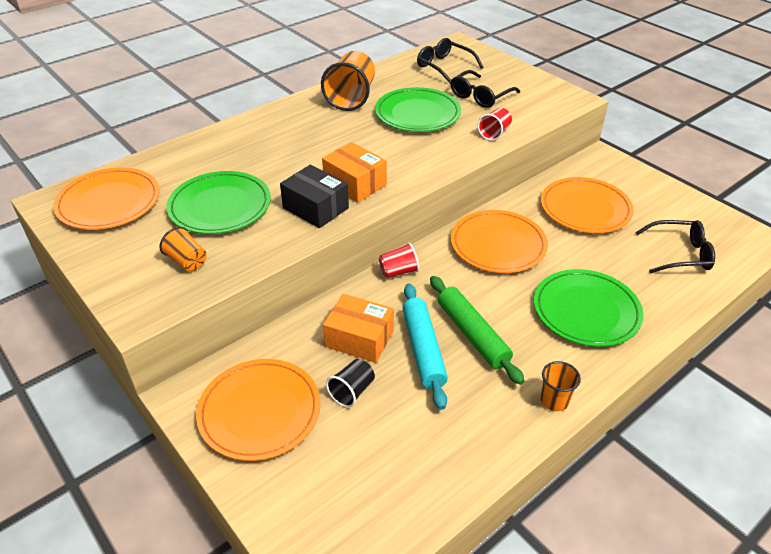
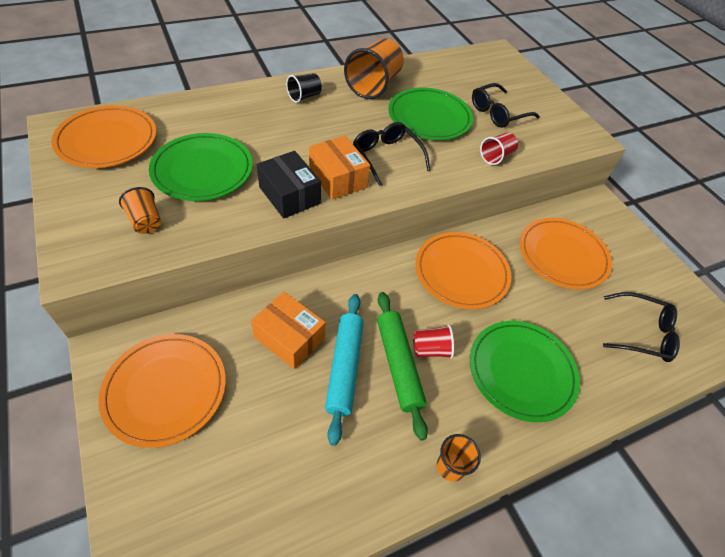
camera: 10 degrees right, 10 degrees up
(352, 391) = (259, 394): black cup -> black cup (304, 96)
(398, 271) = (355, 275): red cup -> red cup (430, 349)
(444, 66) = (475, 73): black glasses -> black glasses (387, 157)

